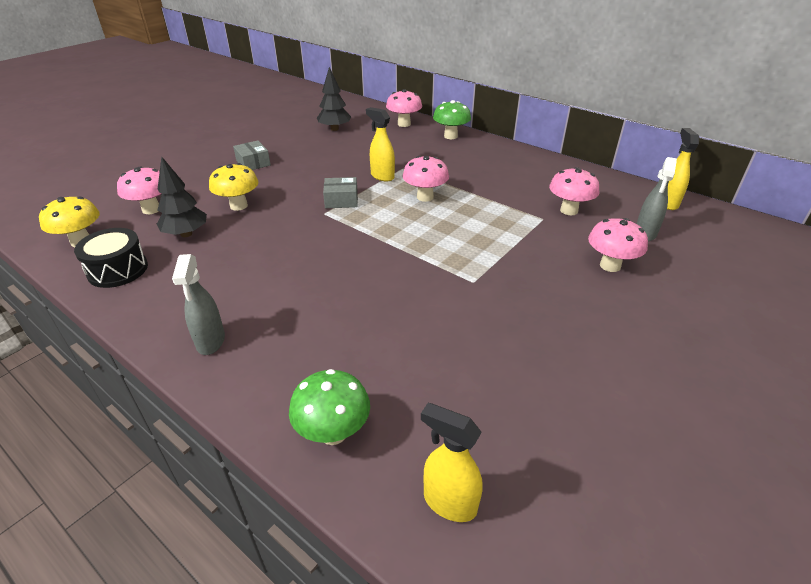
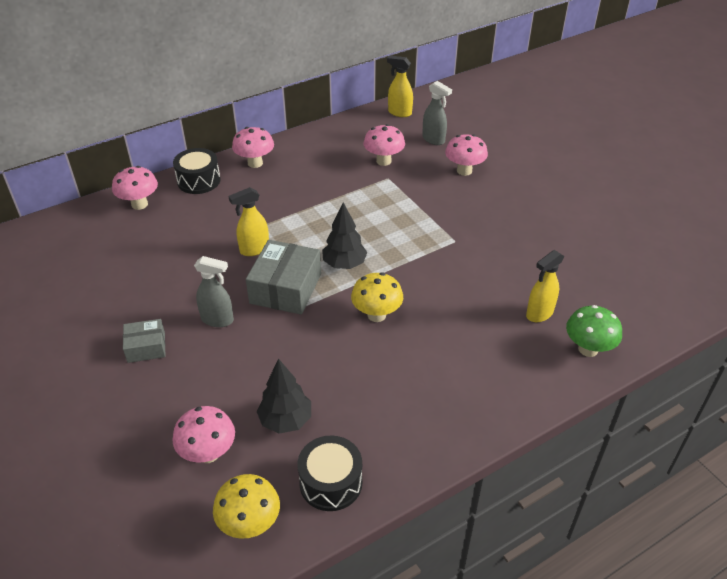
camera: 70 degrees left, 5 degrees up
(210, 341) = (475, 409): grey spray bottle -> grey spray bottle (218, 320)
(239, 206) = (248, 370): yellow mushroom -> yellow mushroom (376, 315)
(334, 129) = (104, 261): black tree -> black tree (344, 264)
(341, 200) = (286, 288): grey box -> grey box, size x1.75
(425, 197) = (314, 232): pink mushroom -> pink mushroom (255, 163)
(449, 502) = (647, 309): yellow spray bottle -> yellow spray bottle (539, 314)
(450, 136) = (199, 181): green mushroom -> black drum

